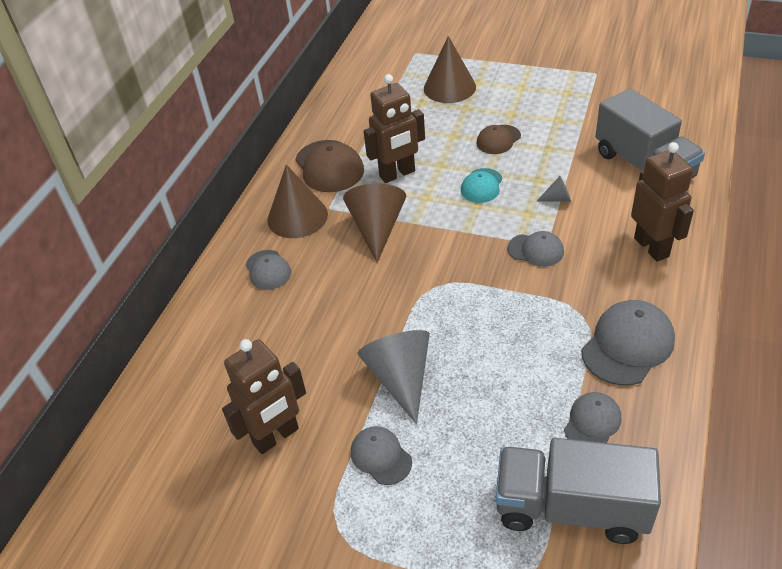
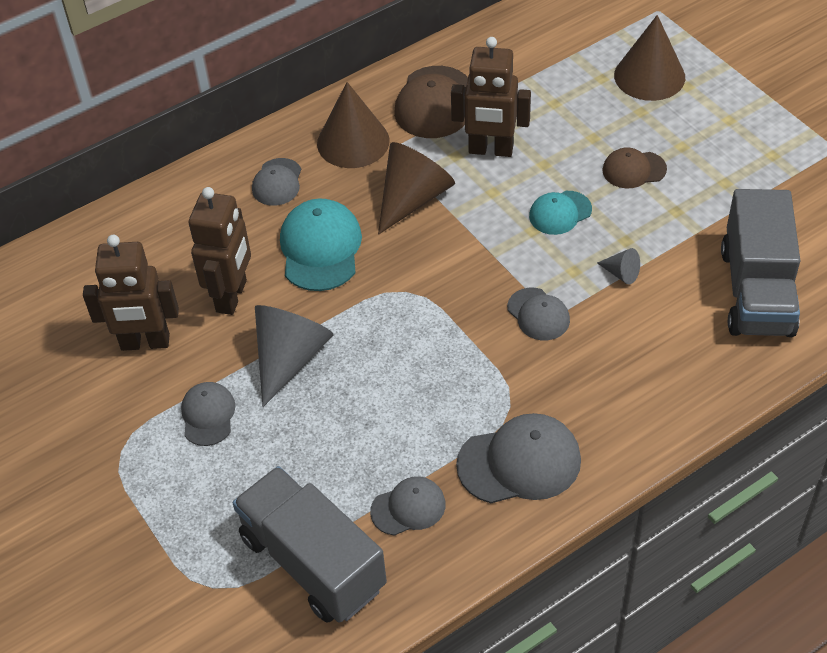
camera: 35 degrees right, 5 degrees up
(345, 294) = (320, 248): none -> turquoise cap
(652, 247) = (657, 384): brown robot -> brown robot (232, 296)

